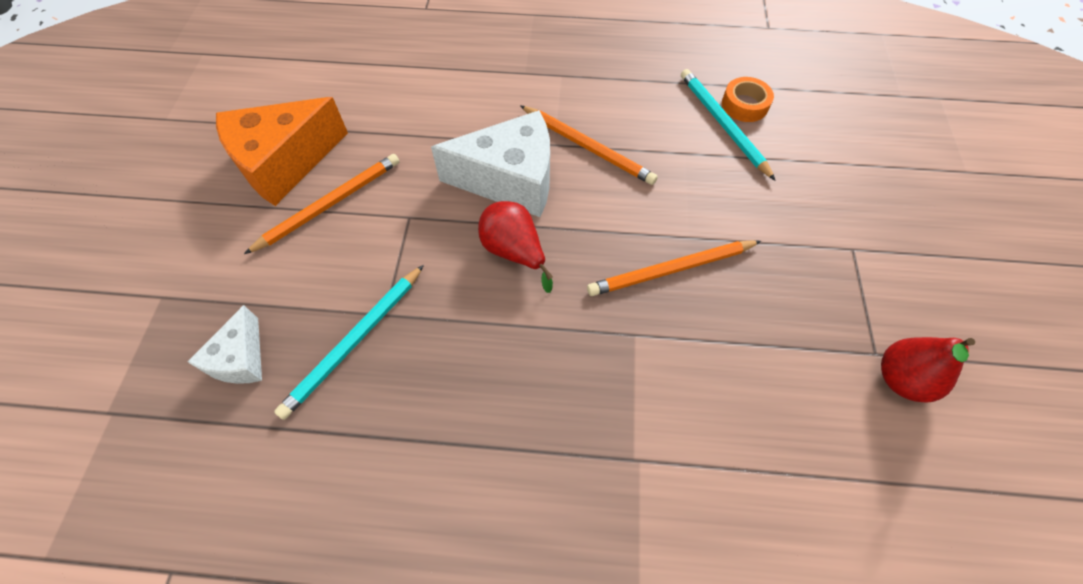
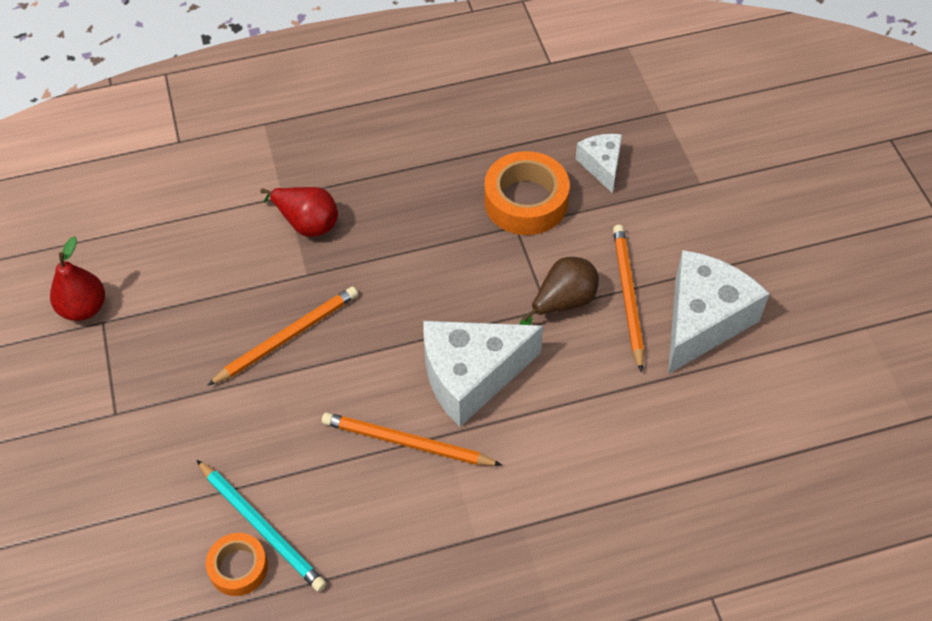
camera: 160 degrees right, 5 degrees down
(284, 163) = (703, 321): orange cheese -> white cheese
(330, 204) = (627, 296): orange pencil -> orange pencil turned 150 degrees clockwise
(355, 342) = (526, 201): turquoise pencil -> orange tape
(391, 217) = (563, 302): none -> brown pear
(514, 251) = (434, 308): red pear -> red pear (307, 223)

